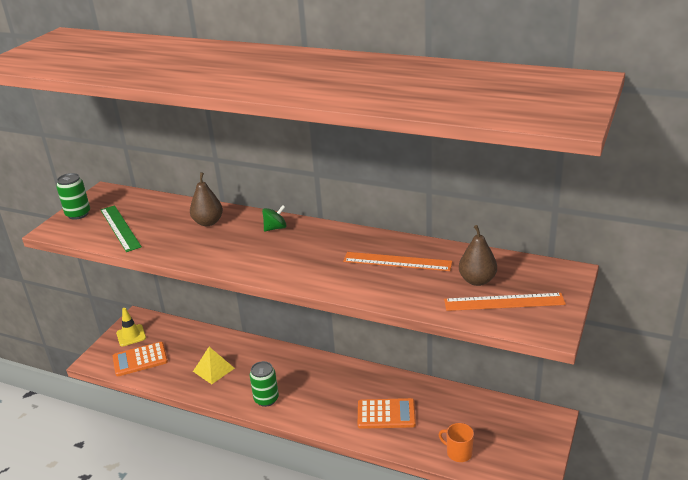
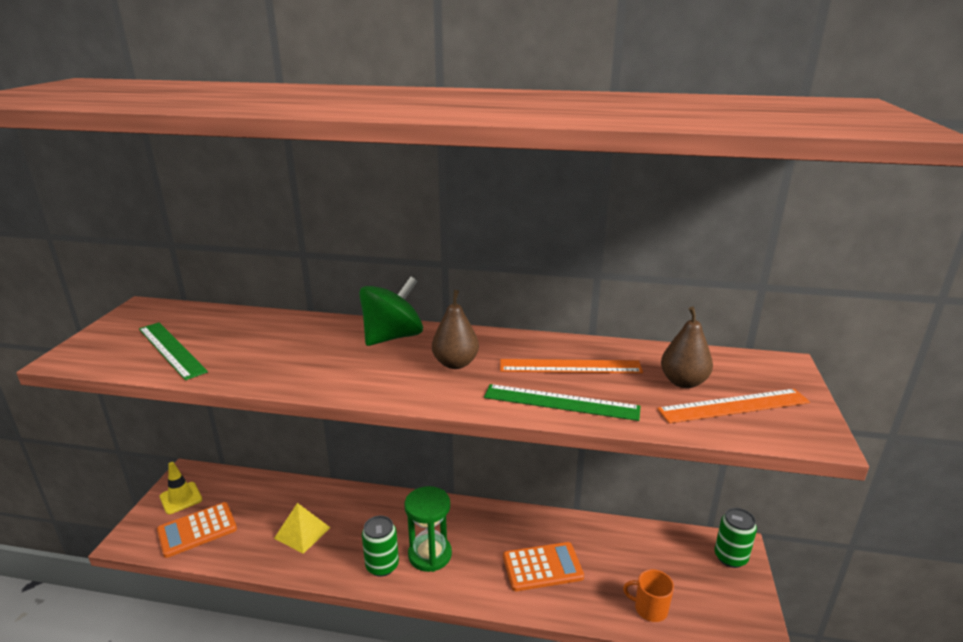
camera: 15 degrees left, 5 degrees down
(78, 214) = (105, 336): green can -> green can (730, 557)
(208, 222) = (298, 336): brown pear -> brown pear (455, 363)
(275, 228) = (392, 337): green spinning top -> green spinning top, size x1.91
(303, 395) = (430, 555): none -> green hourglass
(376, 289) = (561, 402): none -> green ruler

